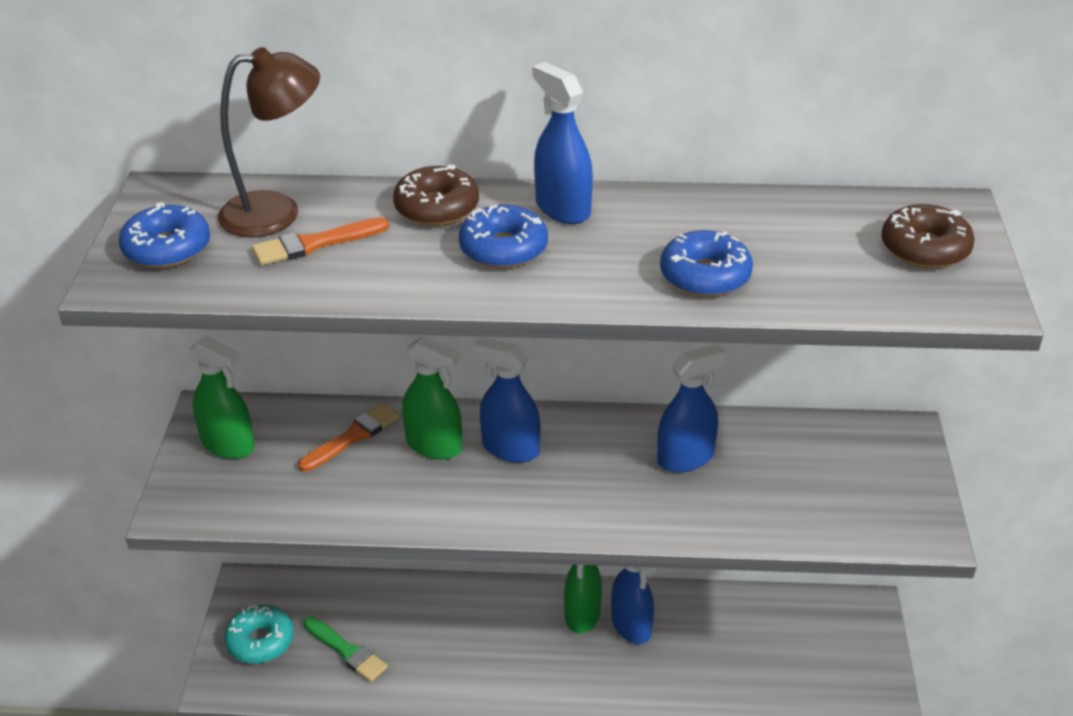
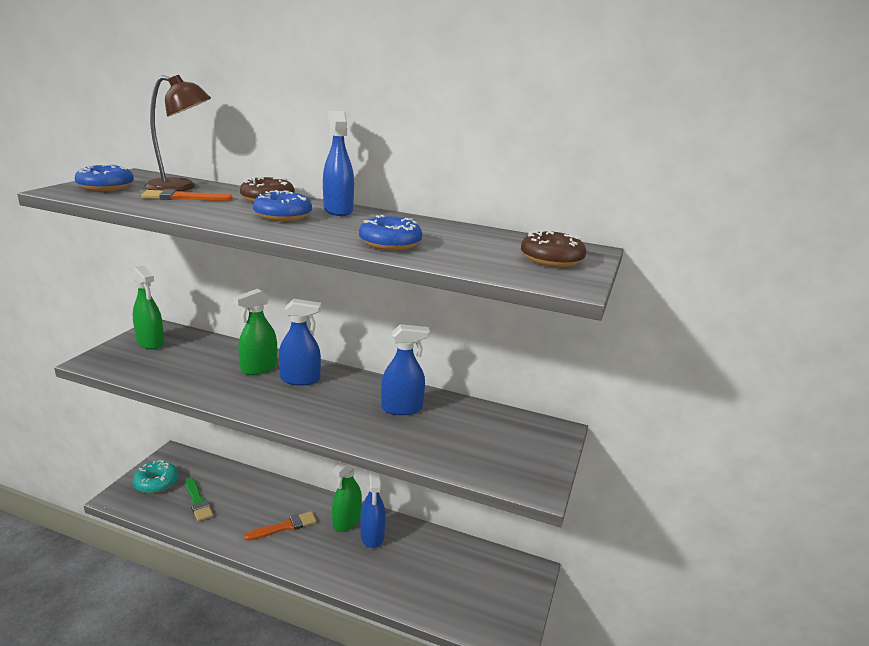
camera: 15 degrees right, 15 degrees down
(353, 437) = (218, 354): orange brush -> orange brush (284, 527)
(434, 445) = (259, 368): green spray bottle -> green spray bottle turned 90 degrees clockwise
(510, 449) = (300, 379): blue spray bottle -> blue spray bottle turned 135 degrees clockwise

